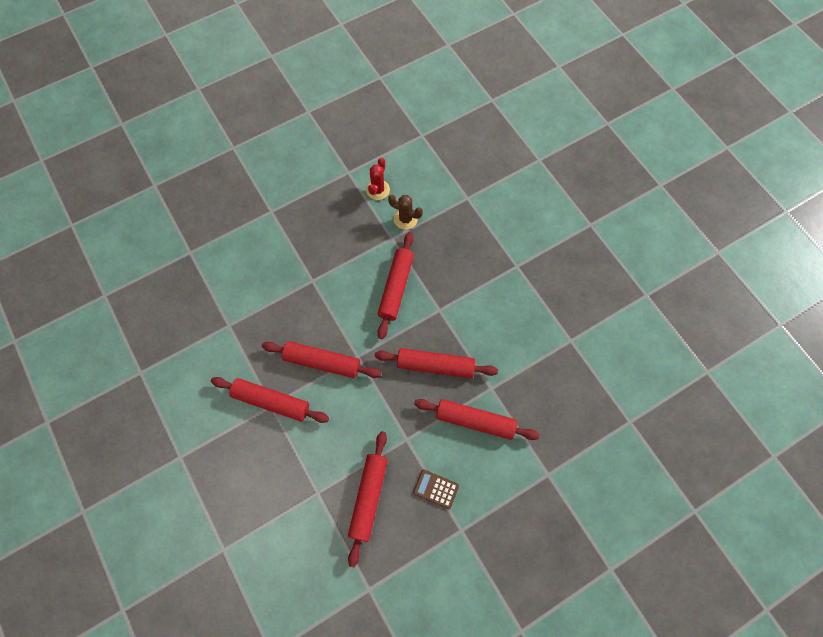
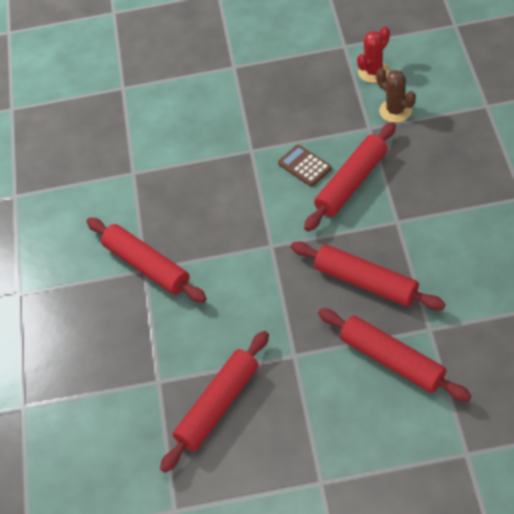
camera: 30 degrees right, 15 degrees down
(322, 362) = (225, 240): red rolling pin -> none
(436, 489) = (307, 423): brown calculator -> brown calculator (304, 166)

